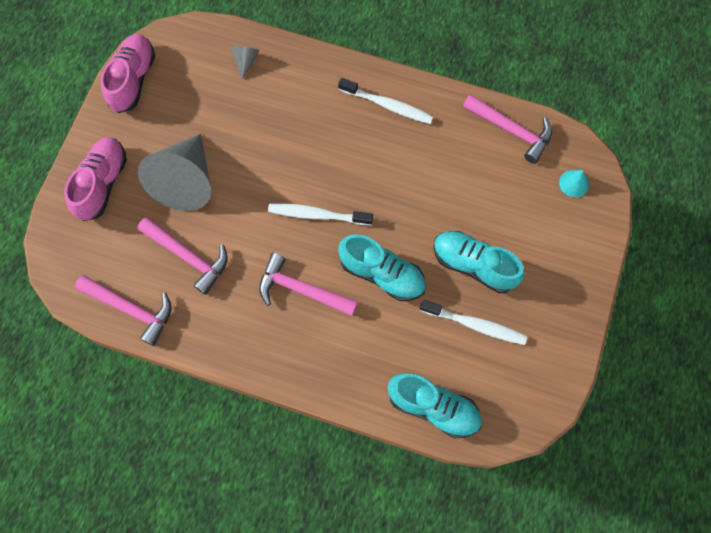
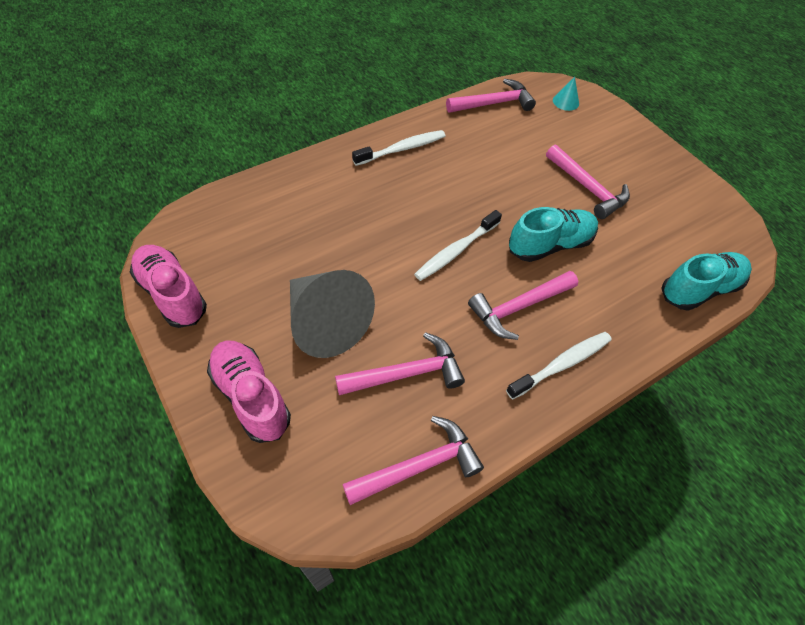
camera: 55 degrees left, 15 degrees down
(245, 61) = (258, 204): grey cone -> none
(474, 265) = (588, 188): turquoise shoe -> pink hammer
(475, 325) = (640, 219): white toothbrush -> white toothbrush (561, 364)

